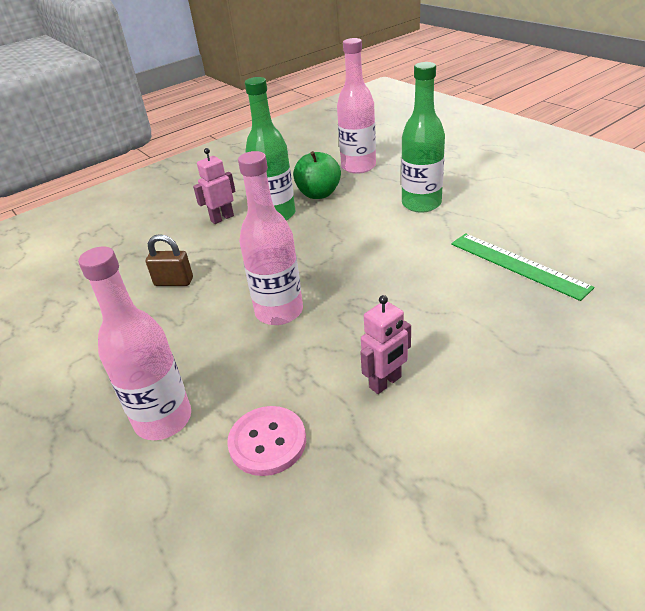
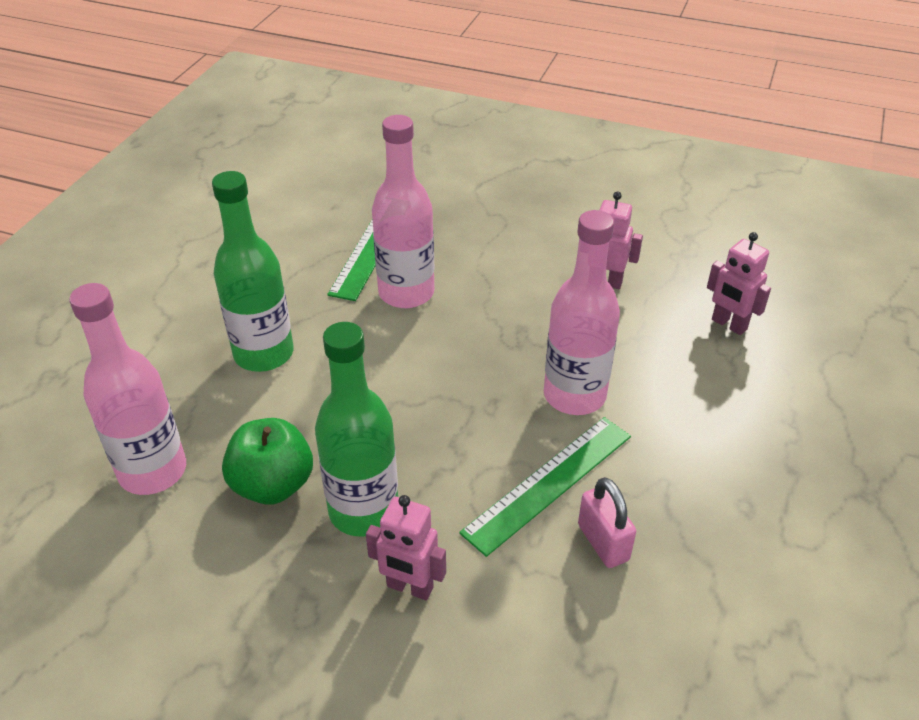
camera: 125 degrees left, 5 degrees up
(163, 419) = (781, 406): pink bottle -> pink bottle (406, 293)
(174, 282) = (603, 542): brown padlock -> pink padlock
(228, 276) = (549, 483): none -> green ruler
(267, 442) = (728, 325): pink button -> pink robot

